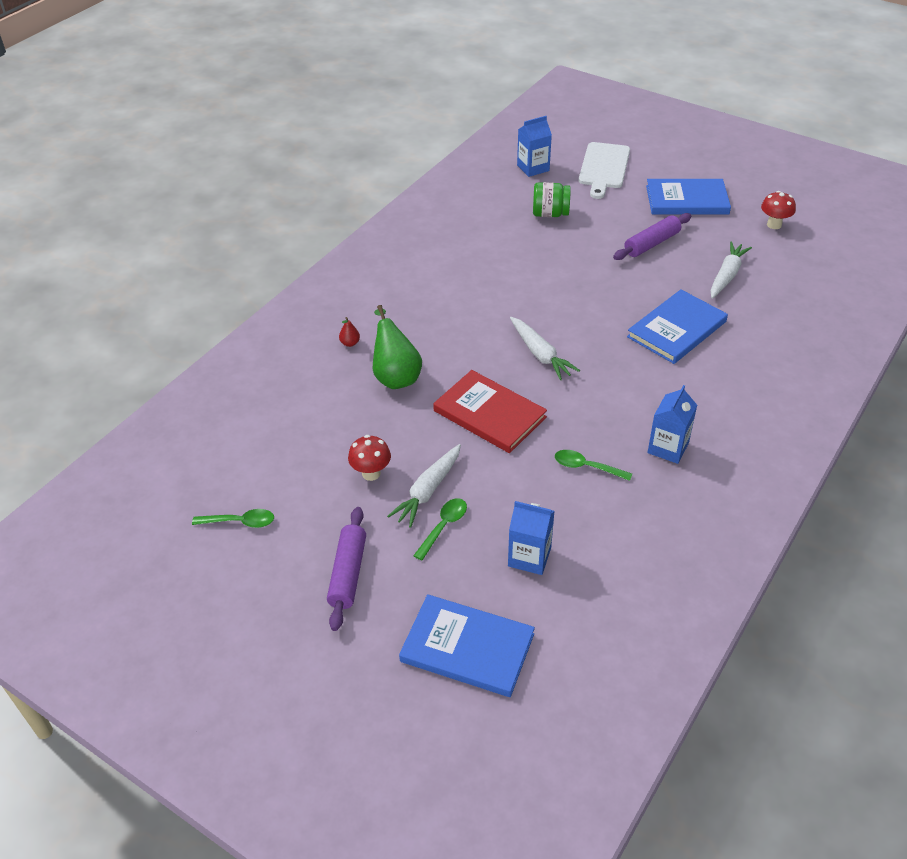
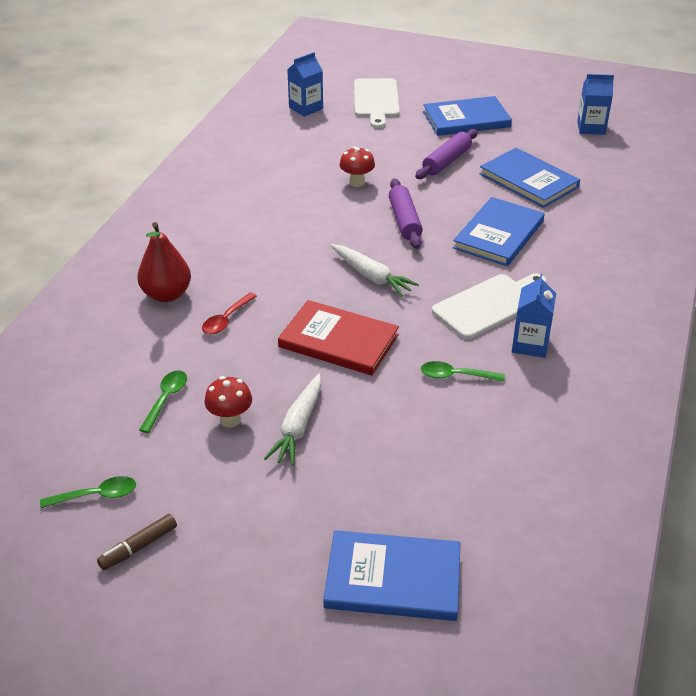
camera: 15 degrees left, 5 degrees down
(262, 575) = (138, 547): none -> brown marker
(348, 573) = (237, 527): purple rolling pin -> purple rolling pin (404, 221)
(350, 343) = (166, 295): red pear -> red pear, size x2.31
(395, 376) = (226, 319): green pear -> red spoon
(443, 526) = (326, 460): green spoon -> green spoon (166, 399)
(529, 557) = (427, 474): blue carton -> blue carton (591, 128)
(550, 214) = (337, 147): green jar -> none
(642, 401) = (489, 305): none -> white cutting board
(727, 275) = (528, 180): white carrot -> blue book
(774, 225) = (556, 131): red mushroom -> red mushroom (357, 182)

